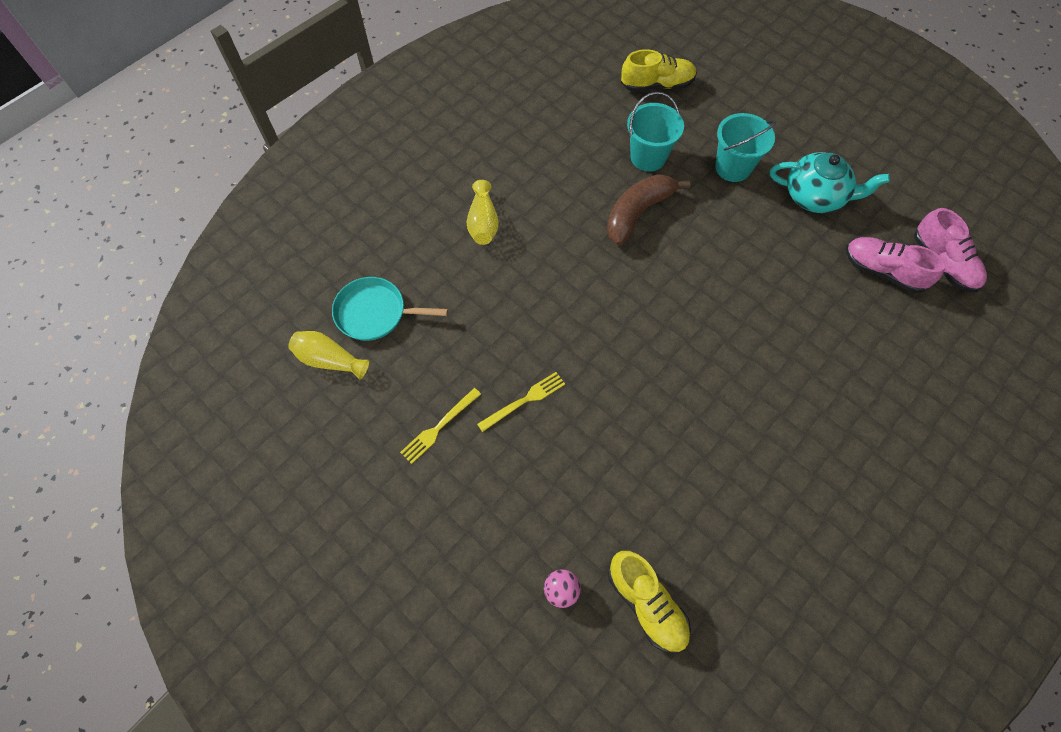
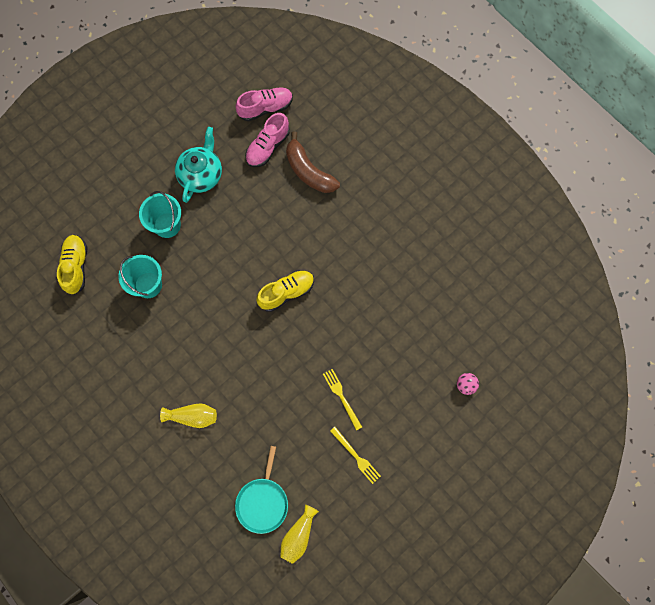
camera: 85 degrees left, 10 degrees up
(637, 213) = (199, 300): brown banana -> brown banana (308, 171)
(646, 604) = (475, 336): yellow shoe -> yellow shoe (286, 292)

